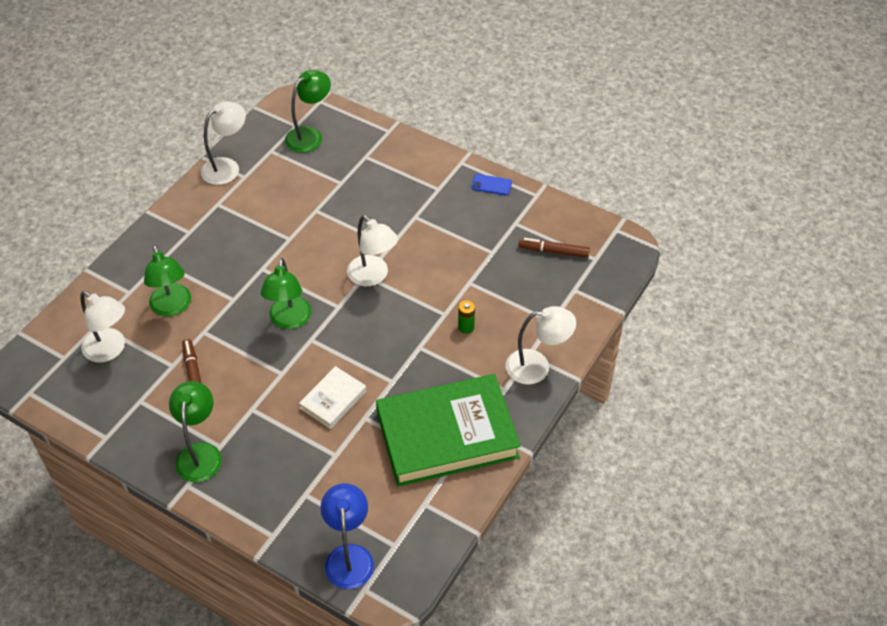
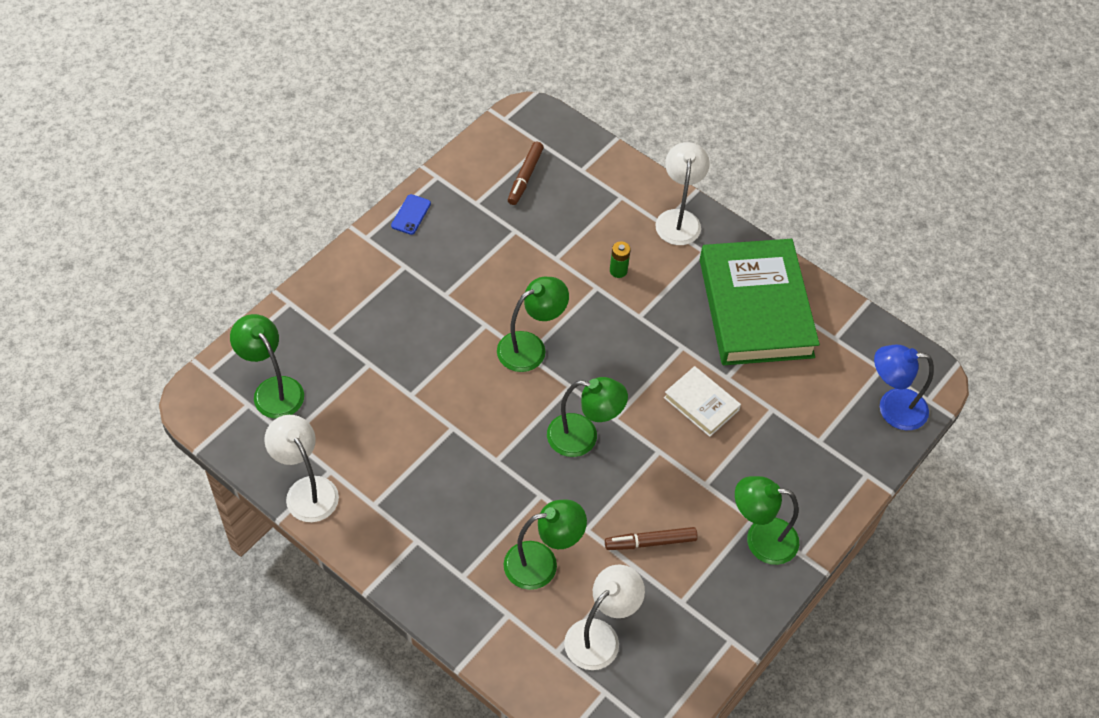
camera: 85 degrees left, 5 degrees up
(373, 276) = (530, 347): white lamp -> green lamp

